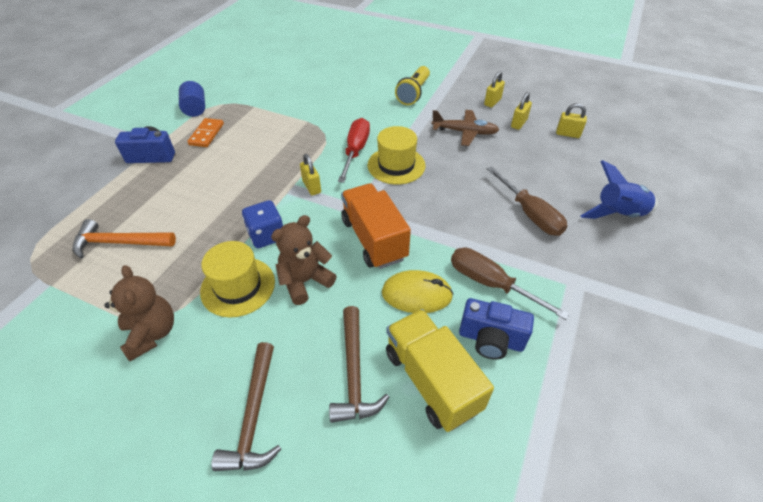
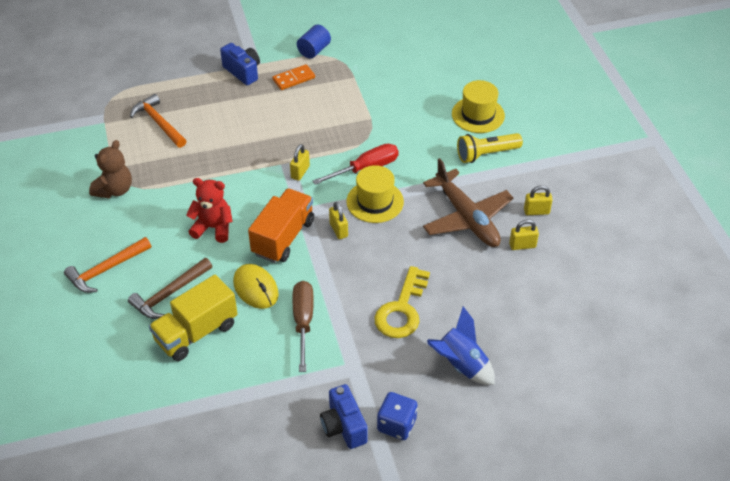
camera: 50 degrees right, 0 degrees up
(238, 286) = (179, 200): yellow hat -> yellow hat (478, 115)
(254, 416) = (106, 270): brown hammer -> orange hammer
(267, 235) = (232, 183): blue dice -> blue dice (396, 425)
(305, 281) = (213, 228): brown teddy bear -> red teddy bear
(431, 380) = (196, 332): yellow truck -> yellow truck turned 150 degrees counterclockwise
(464, 132) = (466, 217): brown plane -> brown plane, size x1.53
(491, 339) = (253, 345): blue camera -> blue camera (343, 426)
(530, 214) = (402, 309): brown screwdriver -> yellow key
(567, 134) = (545, 286): yellow padlock -> yellow padlock (338, 230)

